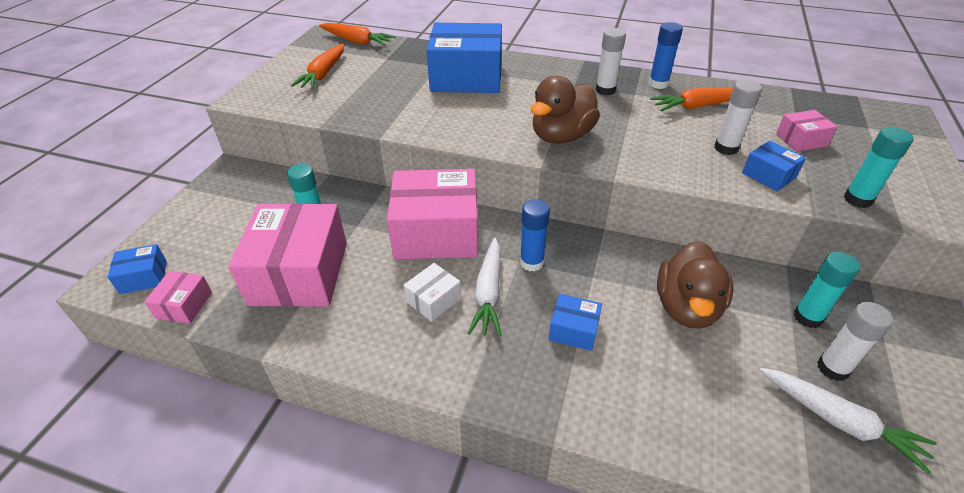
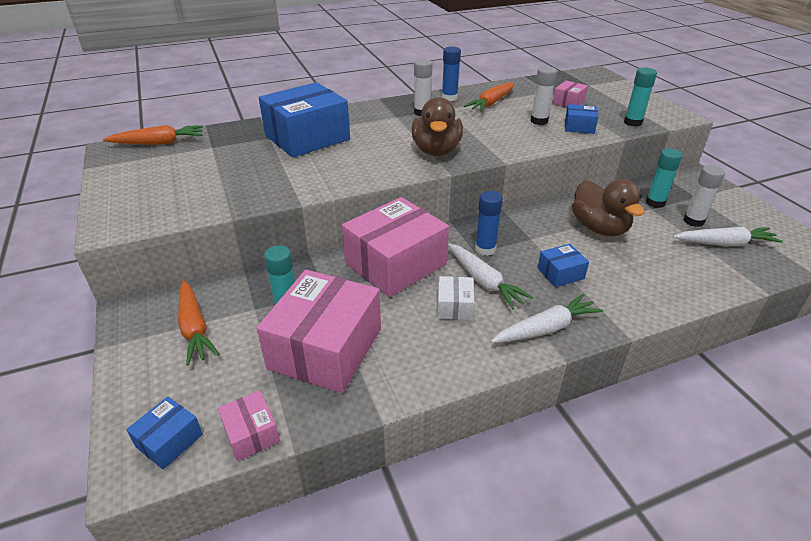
camera: 40 degrees left, 5 degrees down
(299, 273) = (325, 348): pink box -> pink box turned 60 degrees clockwise
(323, 73) = (166, 178): orange carrot -> orange carrot (194, 328)
(484, 373) = (545, 328): none -> white carrot

